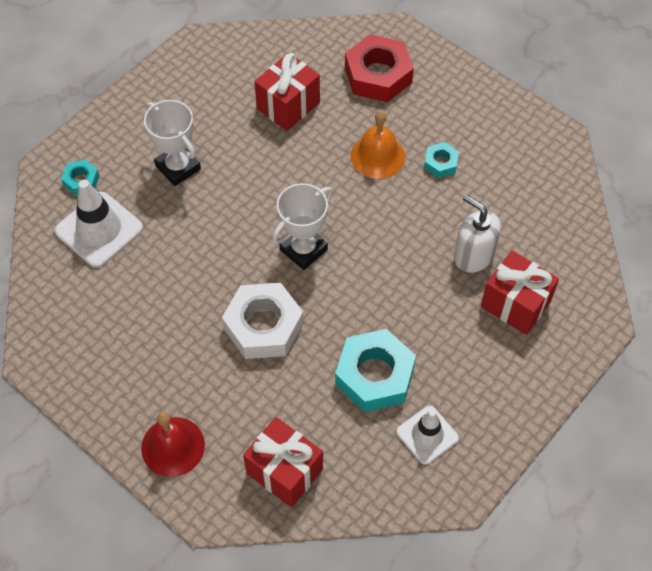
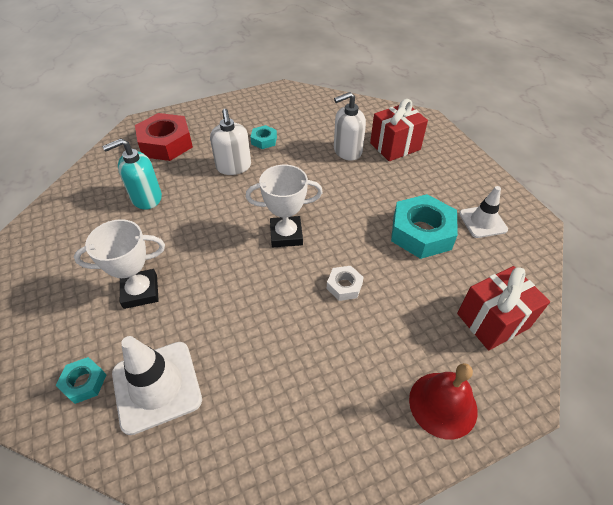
camera: 65 degrees left, 10 degrees down
(263, 326) = (344, 286): white nut -> white nut, size x0.49
(288, 106) = (146, 198): red gift -> turquoise soap dispenser
(303, 249) = (286, 235): white trophy -> white trophy turned 75 degrees counterclockwise
(377, 156) = (233, 167): orange bell -> white soap dispenser

